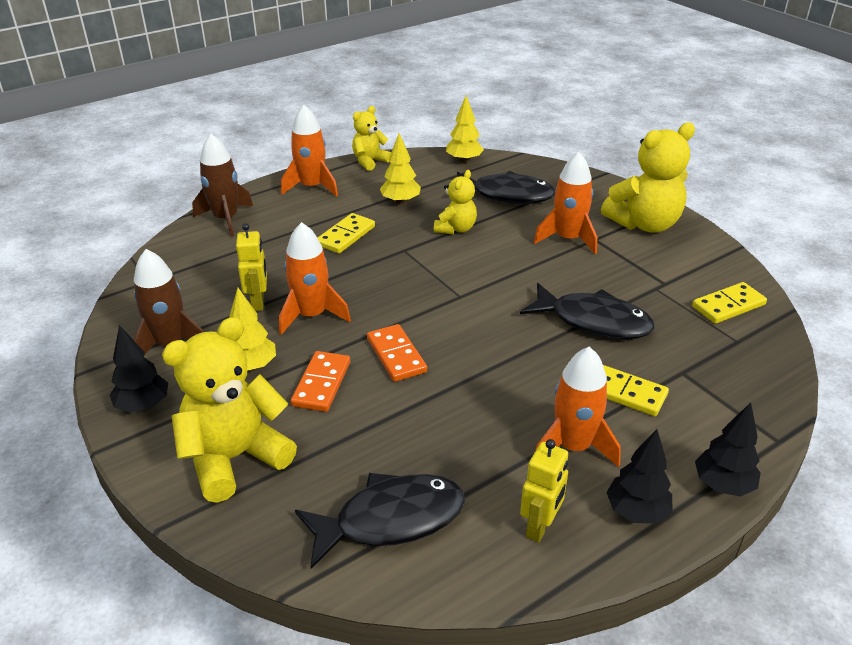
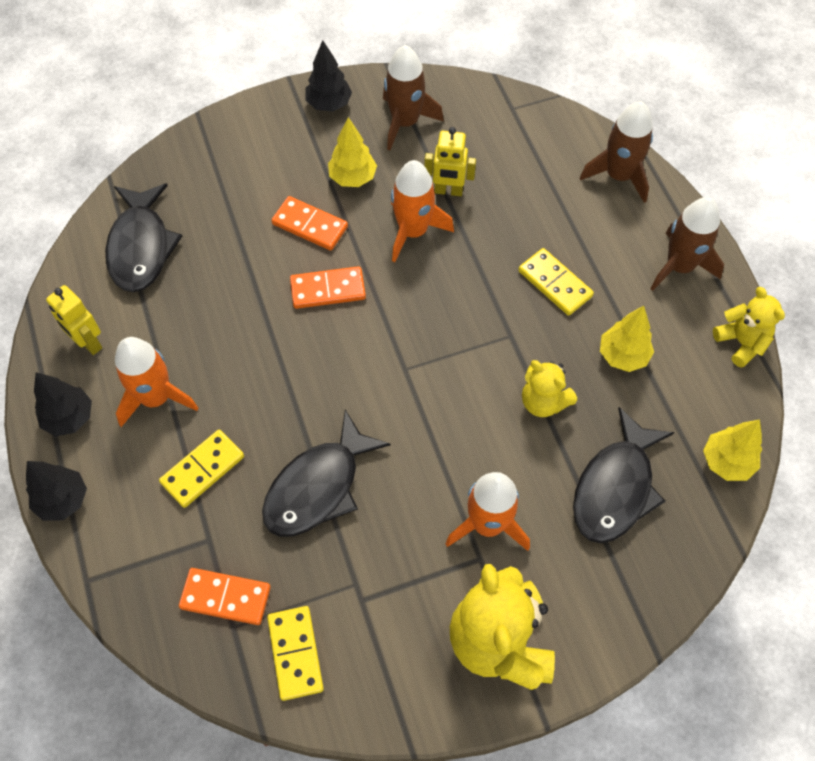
camera: 105 degrees right, 25 degrees up
(235, 458) = (245, 158): yellow teddy bear -> none
(312, 187) = (679, 266): orange rocket -> brown rocket
(719, 350) = (225, 597): none -> orange domino

